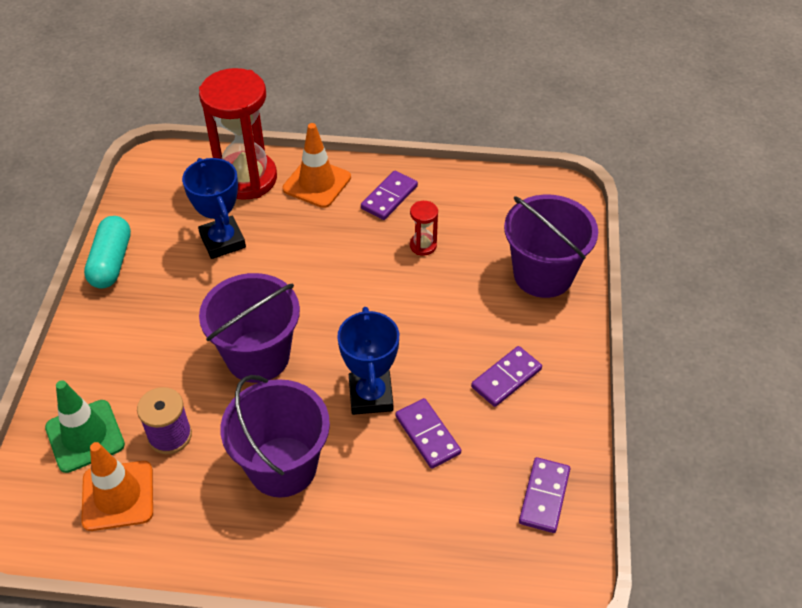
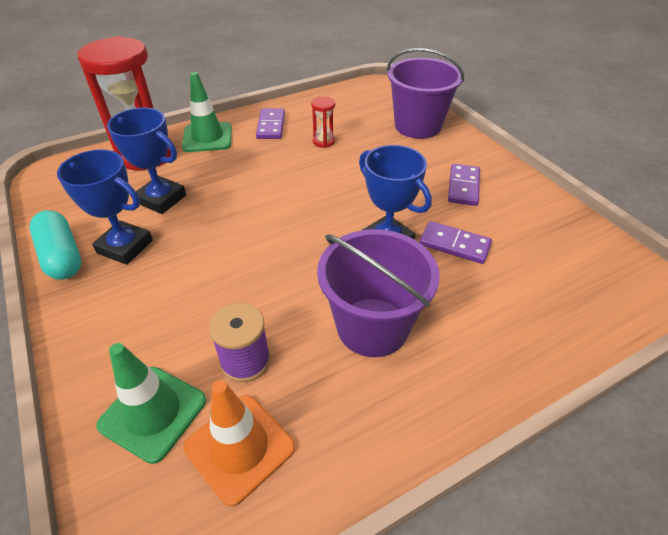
camera: 35 degrees left, 5 degrees down
(161, 278) = (125, 247): none -> blue trophy
(258, 356) = (269, 260): purple bucket -> none
(317, 183) = (207, 137): orange traffic cone -> green traffic cone
(544, 496) = (571, 240): purple domino -> none

